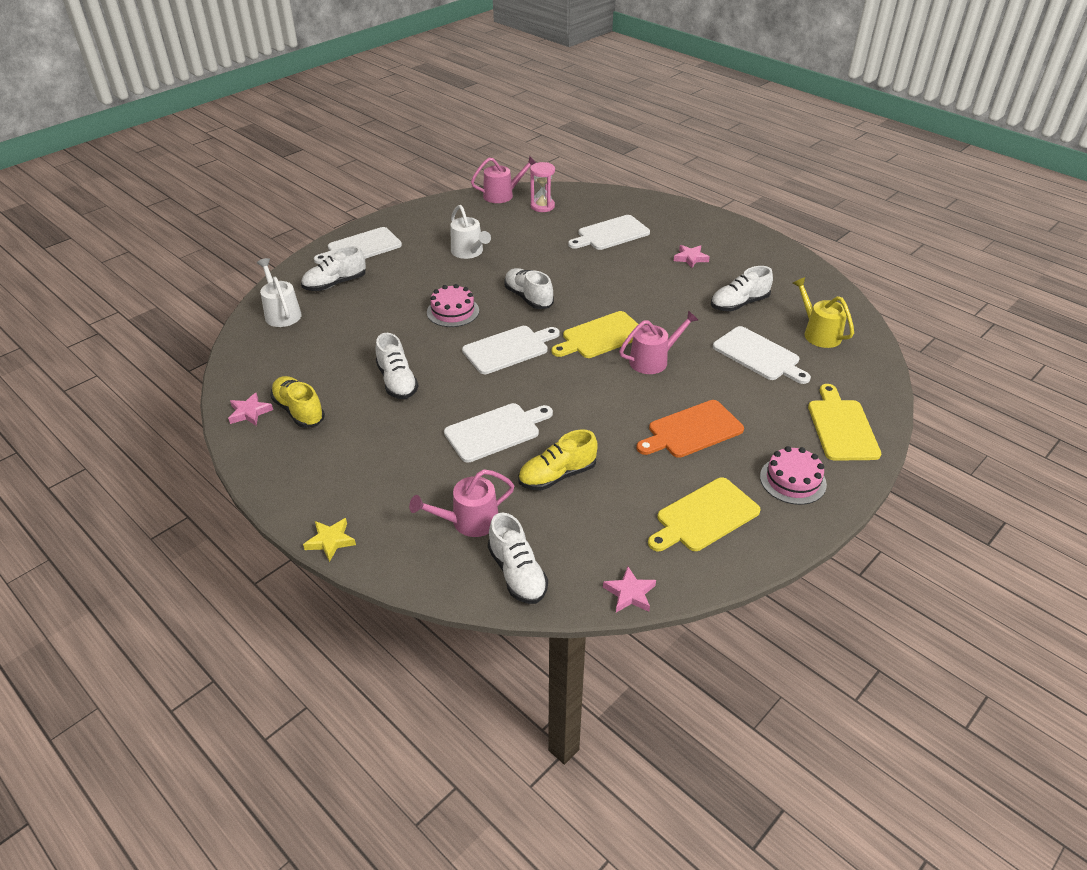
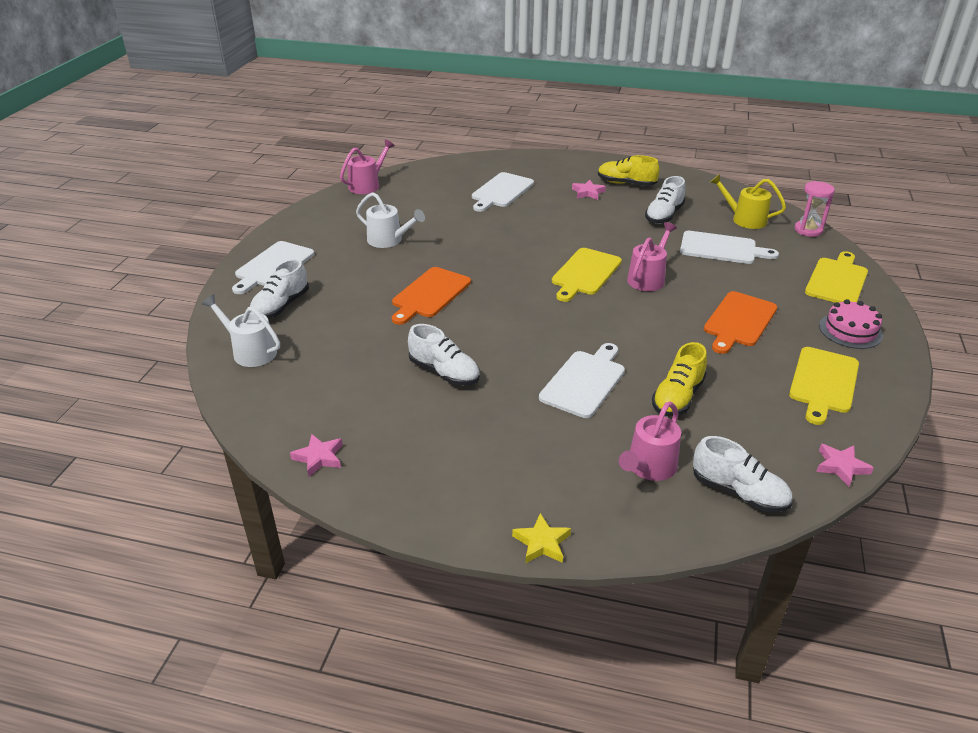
camera: 30 degrees left, 5 degrees down
(299, 411) = (372, 435): yellow shoe -> yellow shoe (626, 183)
(453, 311) = (430, 294): pink cake -> orange cutting board
(508, 349) = (517, 309): white cutting board -> none
(528, 298) = (487, 262): white shoe -> none
(542, 206) = (415, 185): pink hourglass -> pink hourglass (808, 230)
(841, 427) = (837, 280): yellow cutting board -> yellow cutting board turned 60 degrees clockwise

